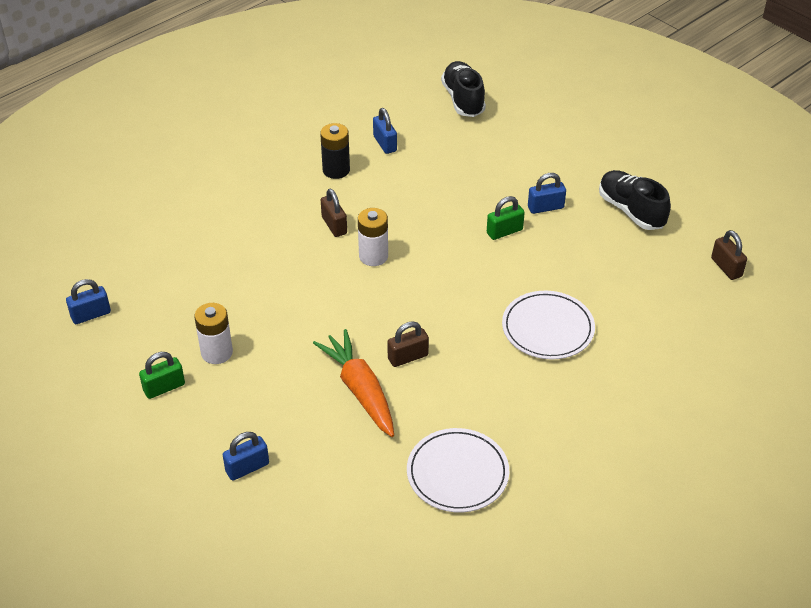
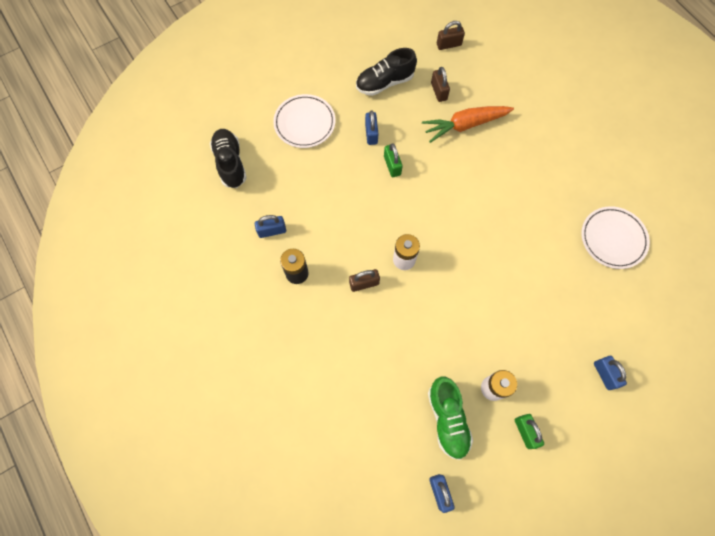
camera: 80 degrees left, 25 degrees up
(175, 314) = (447, 419): none -> green shoe
(360, 390) = (538, 288): orange carrot -> orange carrot (465, 125)
(408, 357) = (510, 252): brown padlock -> brown padlock (438, 91)
(463, 100) = (230, 163): black shoe -> black shoe turned 75 degrees clockwise
(547, 328) = (491, 159): white plate -> white plate (304, 123)

